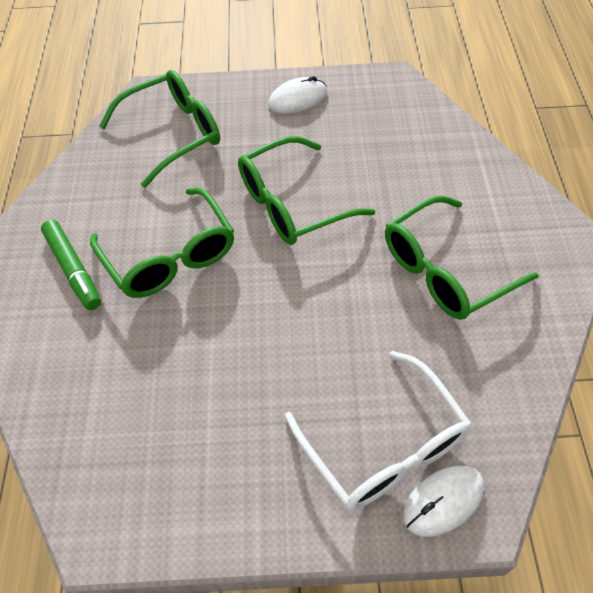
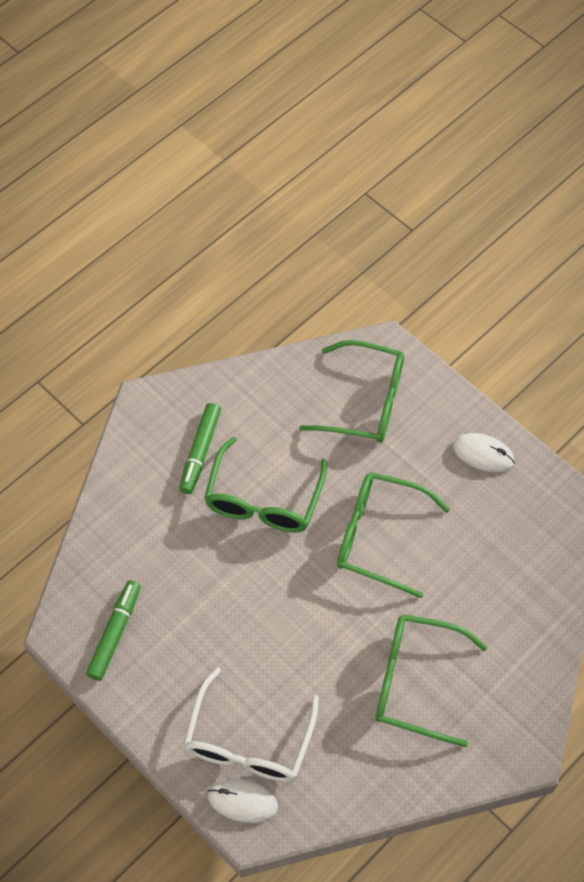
camera: 45 degrees right, 5 degrees up
(155, 482) = (114, 633): none -> green marker

